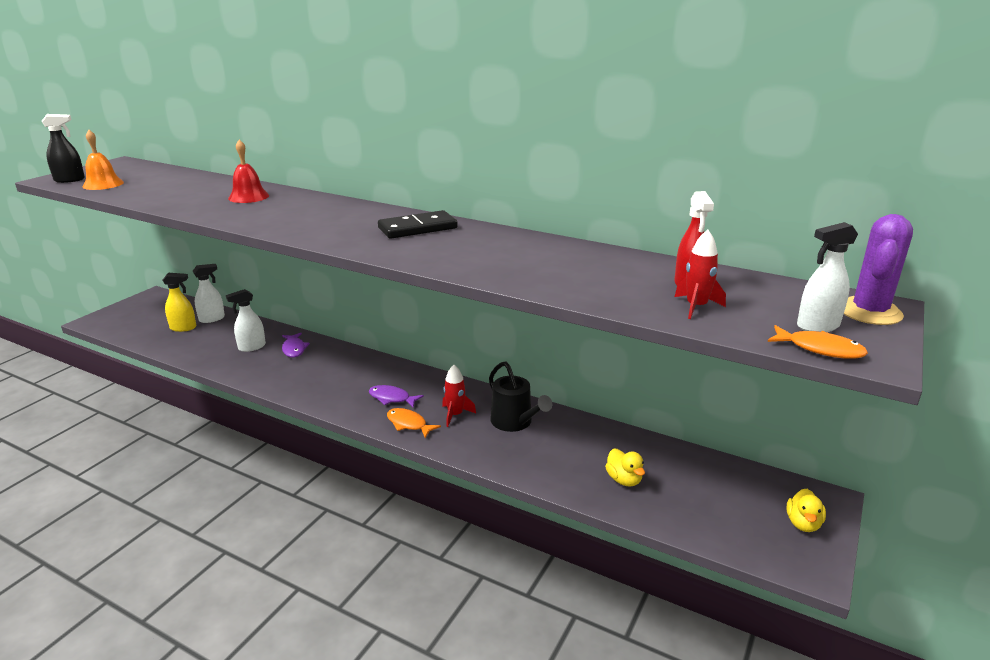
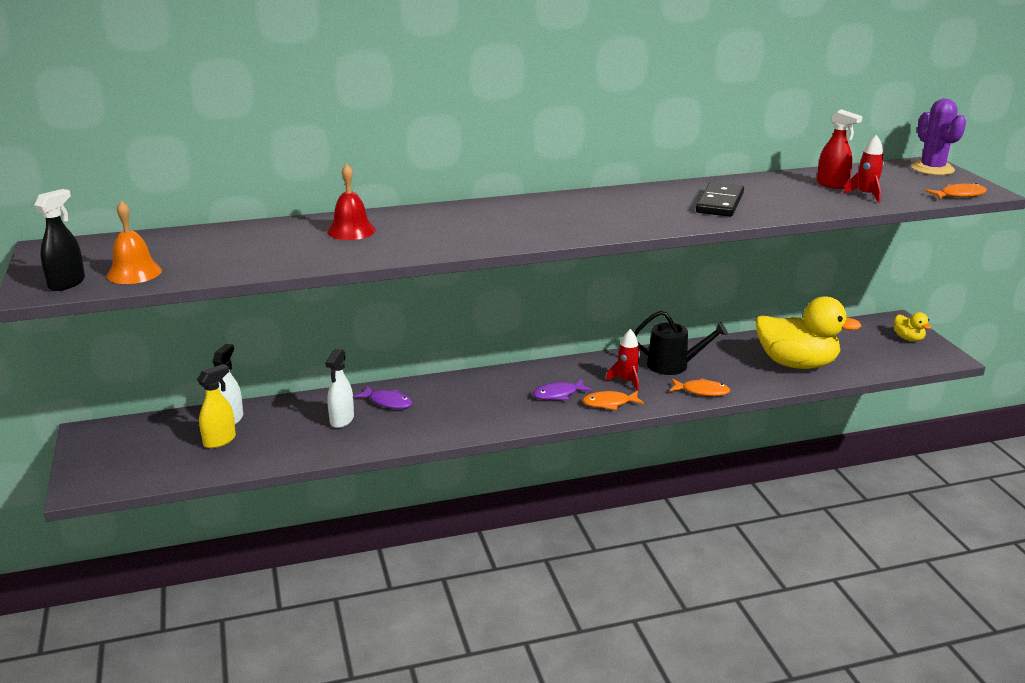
camera: 45 degrees left, 0 degrees up
(417, 228) = (581, 206): black domino -> black domino (720, 203)
(492, 455) = (702, 391): none -> orange fish
(624, 480) = (796, 364): yellow duck -> yellow duck, size x2.25
(817, 326) = (932, 184): white spray bottle -> none

